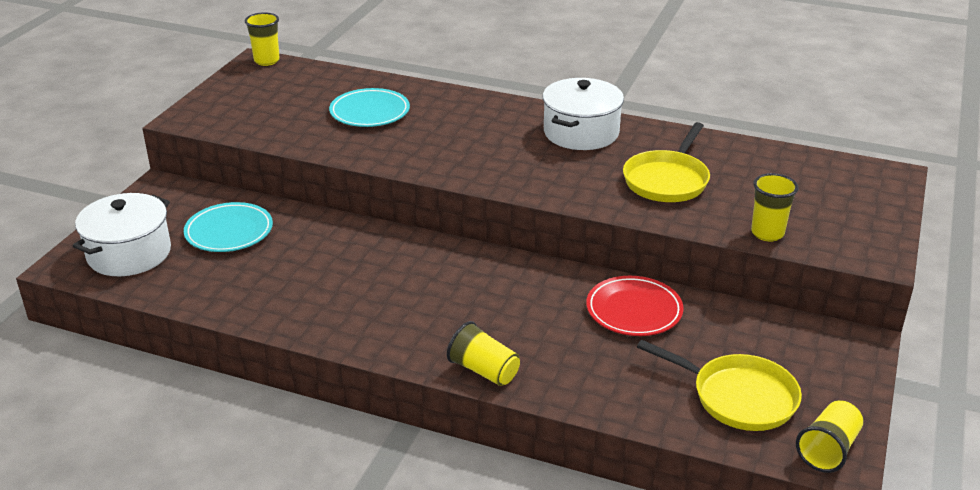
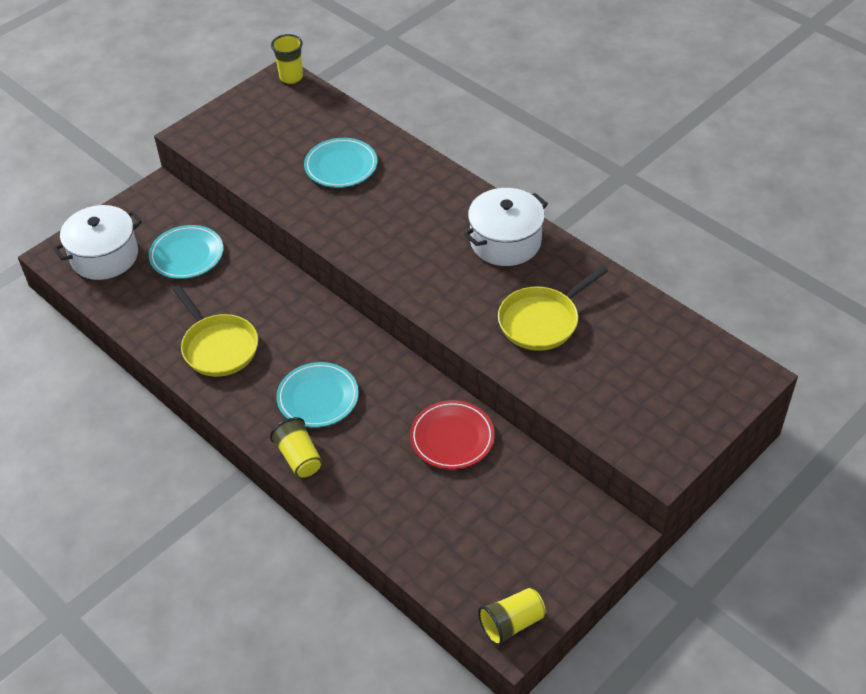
camera: 25 degrees right, 15 degrees up
(465, 314) = (318, 398): none -> turquoise plate
(738, 397) = (476, 550): yellow pan -> yellow pan (218, 347)
(767, 233) = (585, 408): yellow cup -> none

